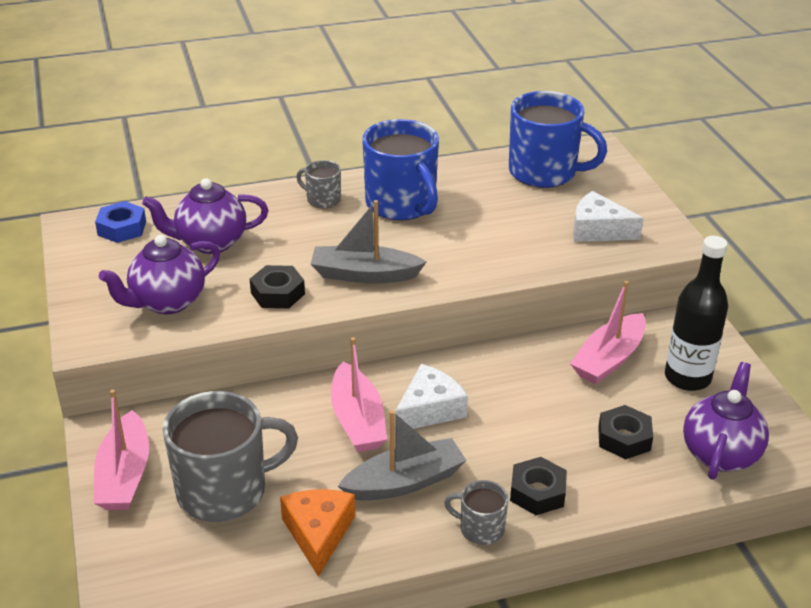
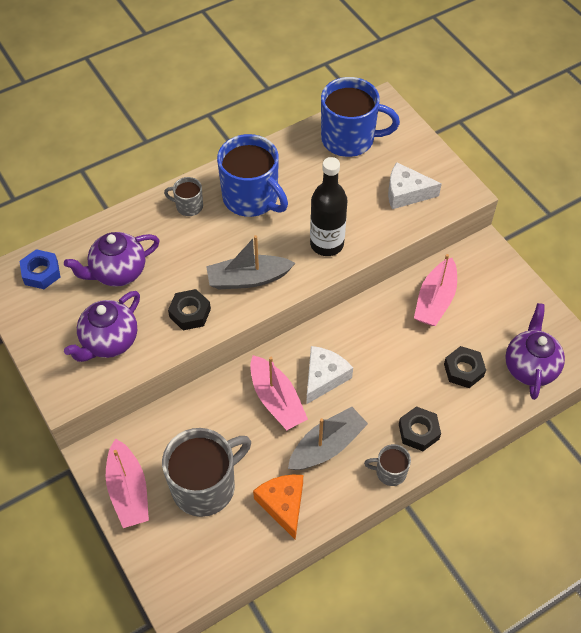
camera: 15 degrees left, 20 degrees up
(687, 378) = (493, 304): black bottle -> black bottle (327, 244)

